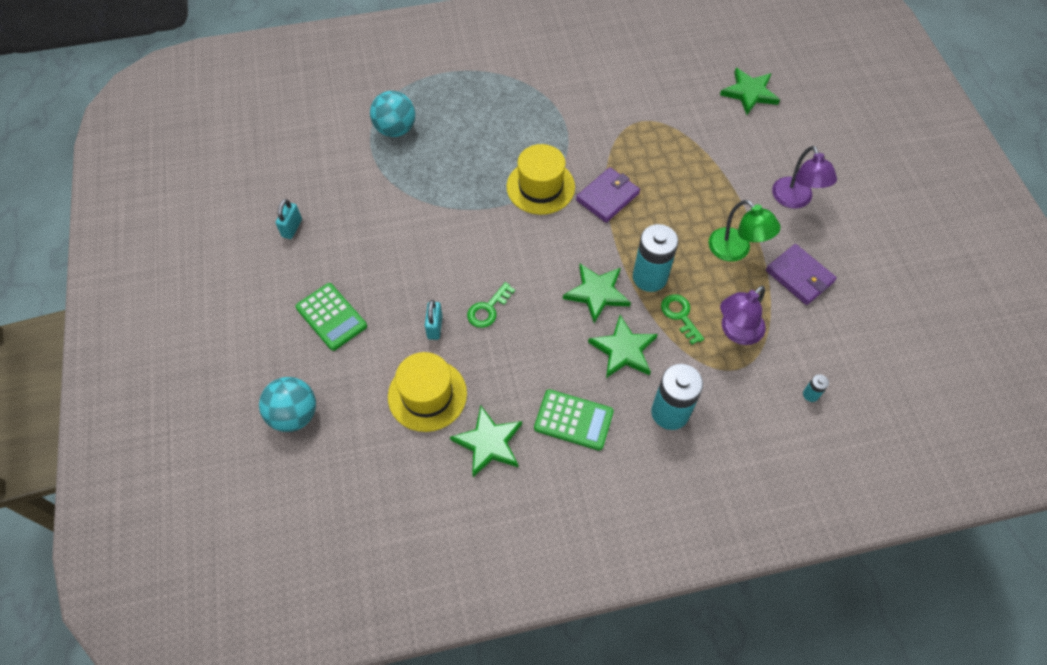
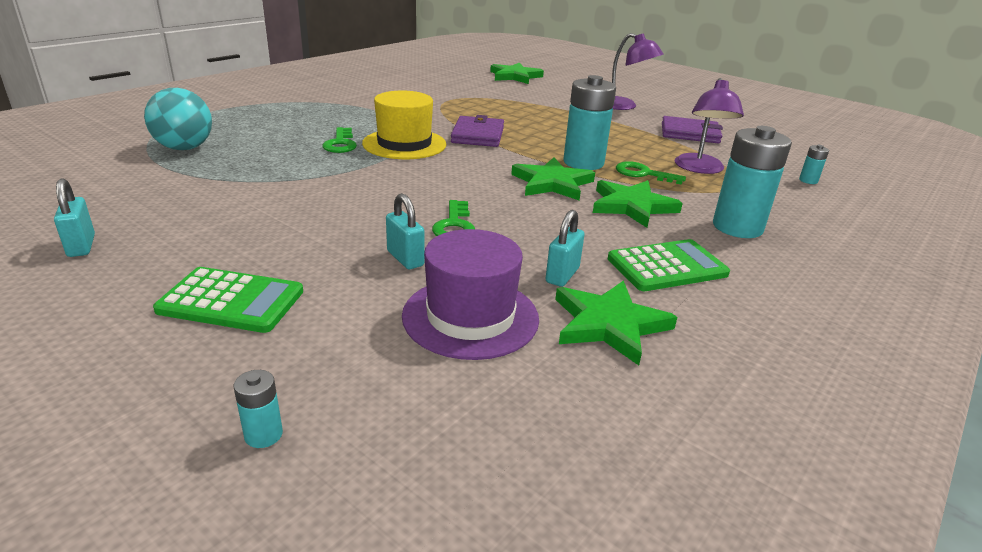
camera: 40 degrees left, 30 degrees down
(294, 415) = (263, 435): turquoise ball -> turquoise battery
(427, 395) = (470, 317): yellow hat -> purple hat
(496, 166) = (340, 144): none -> green key
(505, 391) = (562, 275): none -> turquoise padlock
(736, 250) = (625, 134): green lamp -> none

